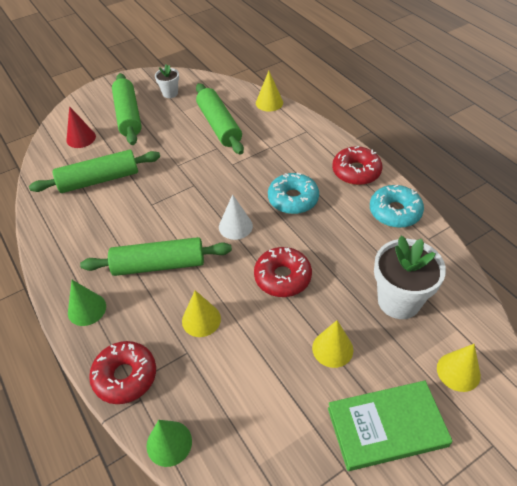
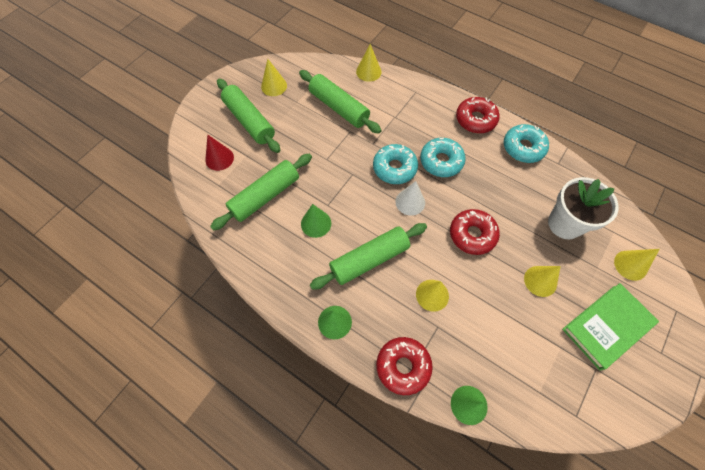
camera: 25 degrees left, 15 degrees up
(129, 217) = (316, 223): none -> green cone
(170, 93) = (274, 86): white flower pot -> yellow cone
(240, 191) = (394, 168): none -> turquoise donut

